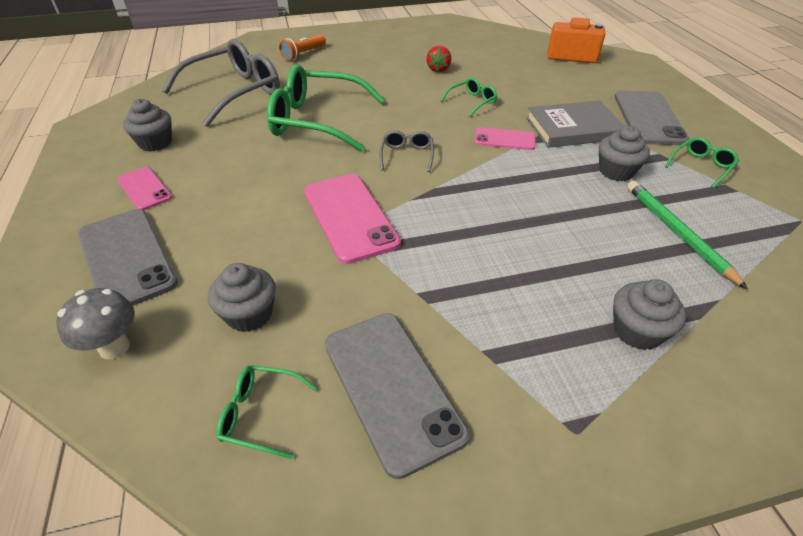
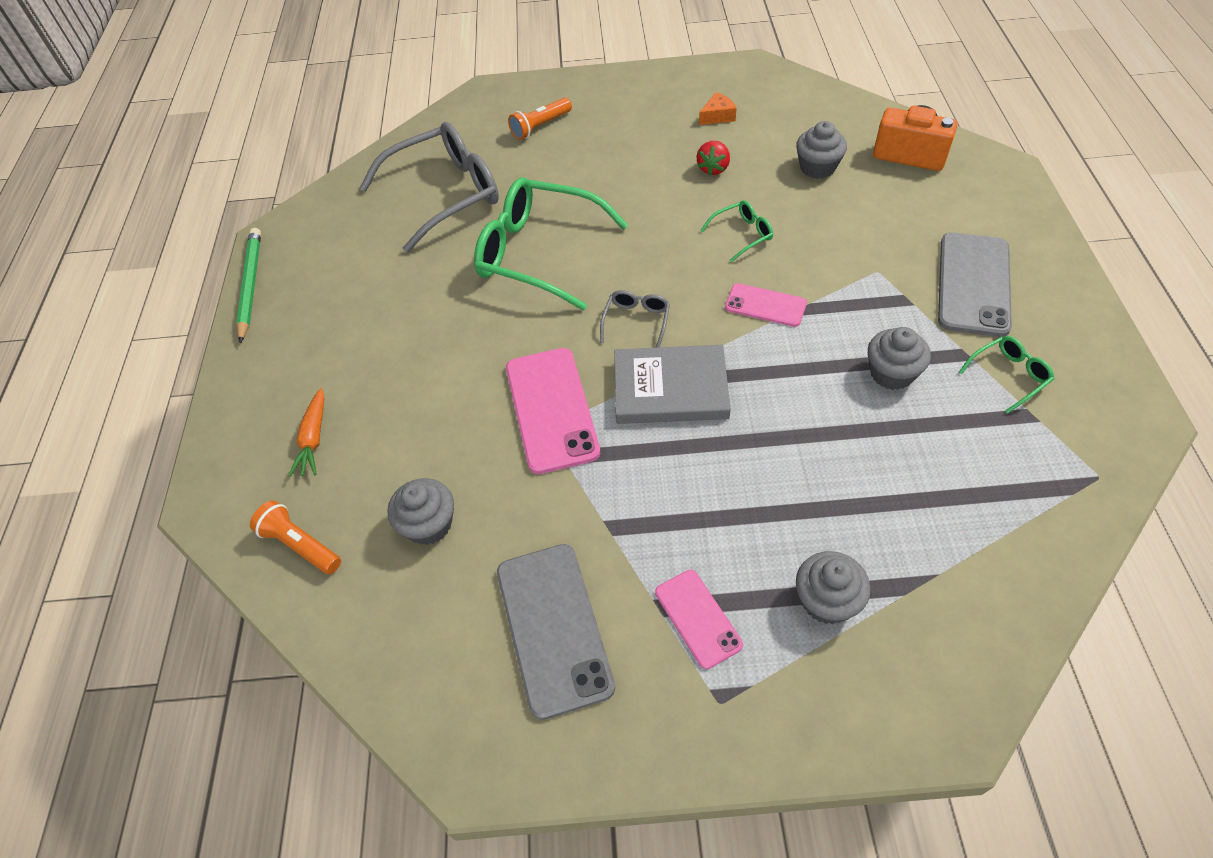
camera: 15 degrees right, 10 degrees up
(114, 347) = (300, 545): grey mushroom -> orange flashlight
(127, 258) = (314, 439): grey phone -> orange carrot
(144, 189) = (334, 344): pink phone -> pink phone (698, 618)
(155, 143) = (348, 274): grey cupcake -> grey cupcake (817, 167)
(260, 414) = (427, 636): green glasses -> none
(432, 44) = (717, 116): none -> orange cheese
(573, 128) = (862, 294): grey book -> grey book (670, 388)
(677, 233) = (930, 477): green pencil -> green pencil (250, 285)

